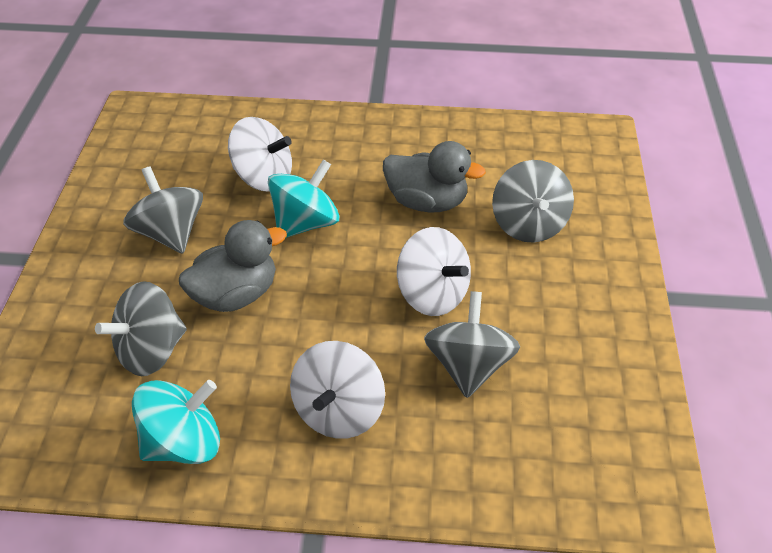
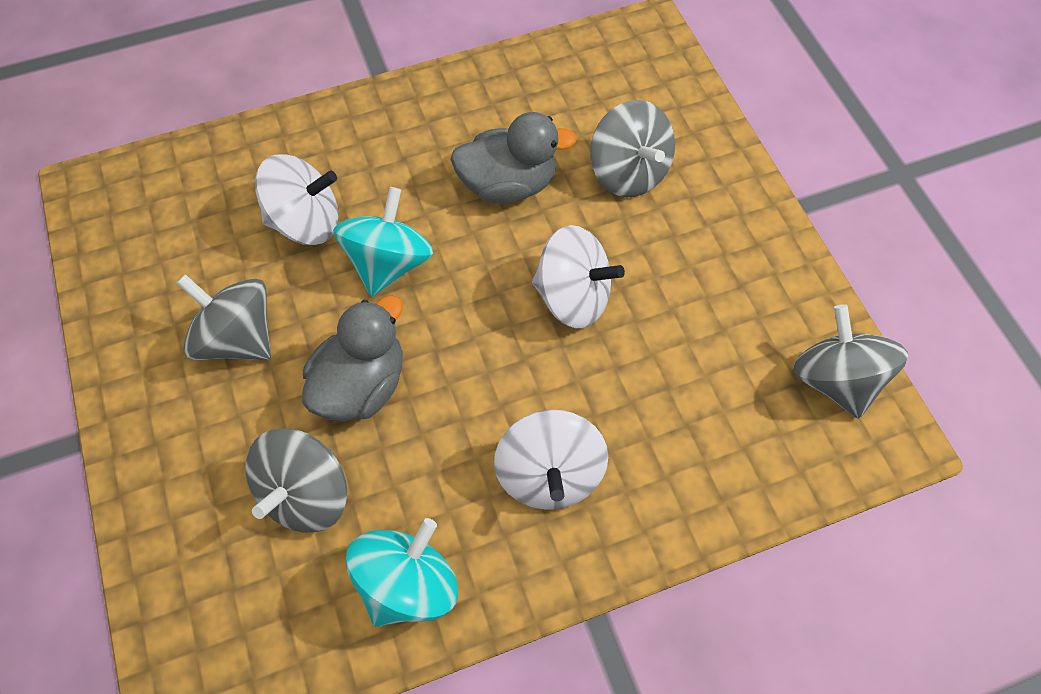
camera: 25 degrees left, 15 degrees up
(468, 365) = (651, 365): grey spinning top -> grey spinning top (835, 379)

